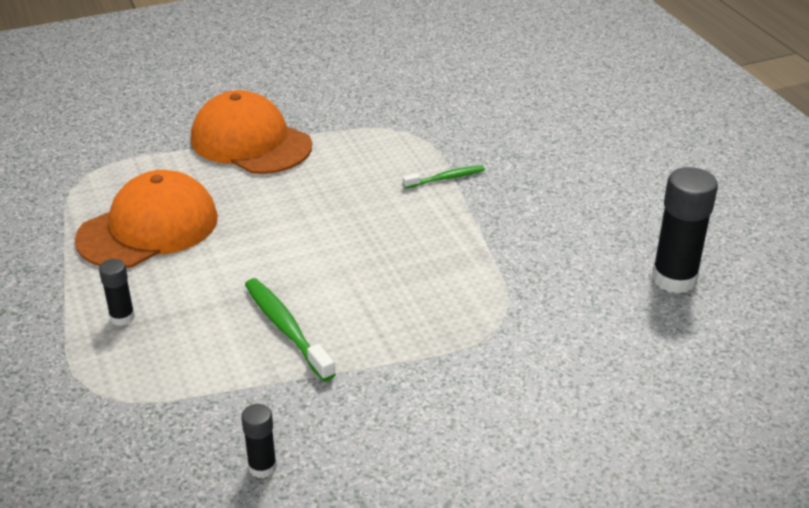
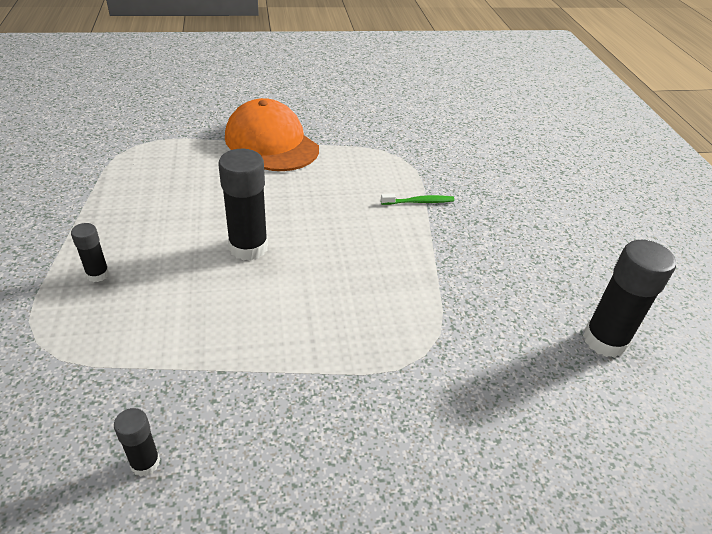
camera: 10 degrees right, 5 degrees up
(148, 228) = (159, 199): orange cap -> none
(275, 260) = (248, 247): none -> black glue stick
(286, 329) = (230, 315): green toothbrush -> none

